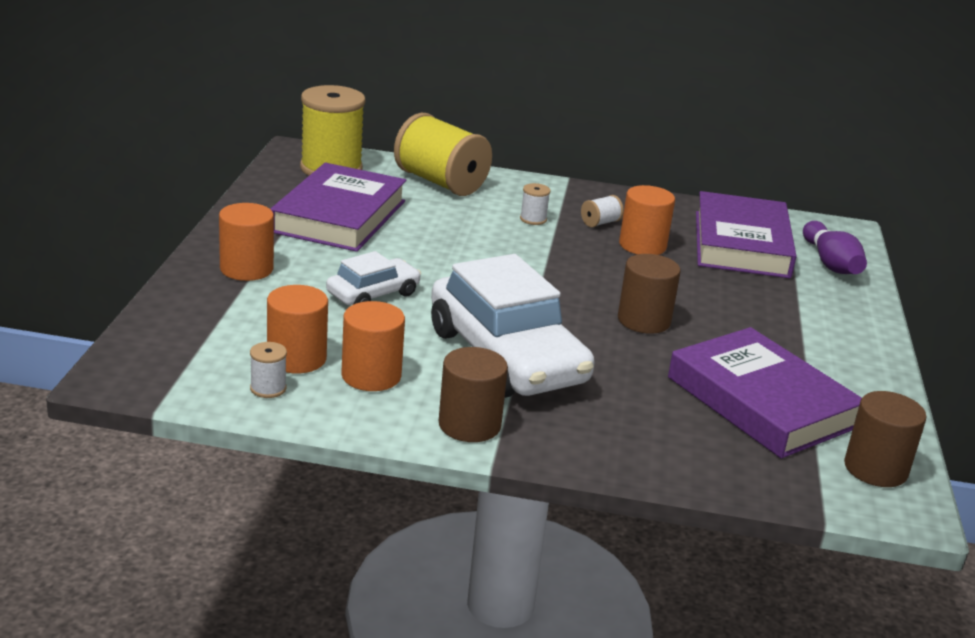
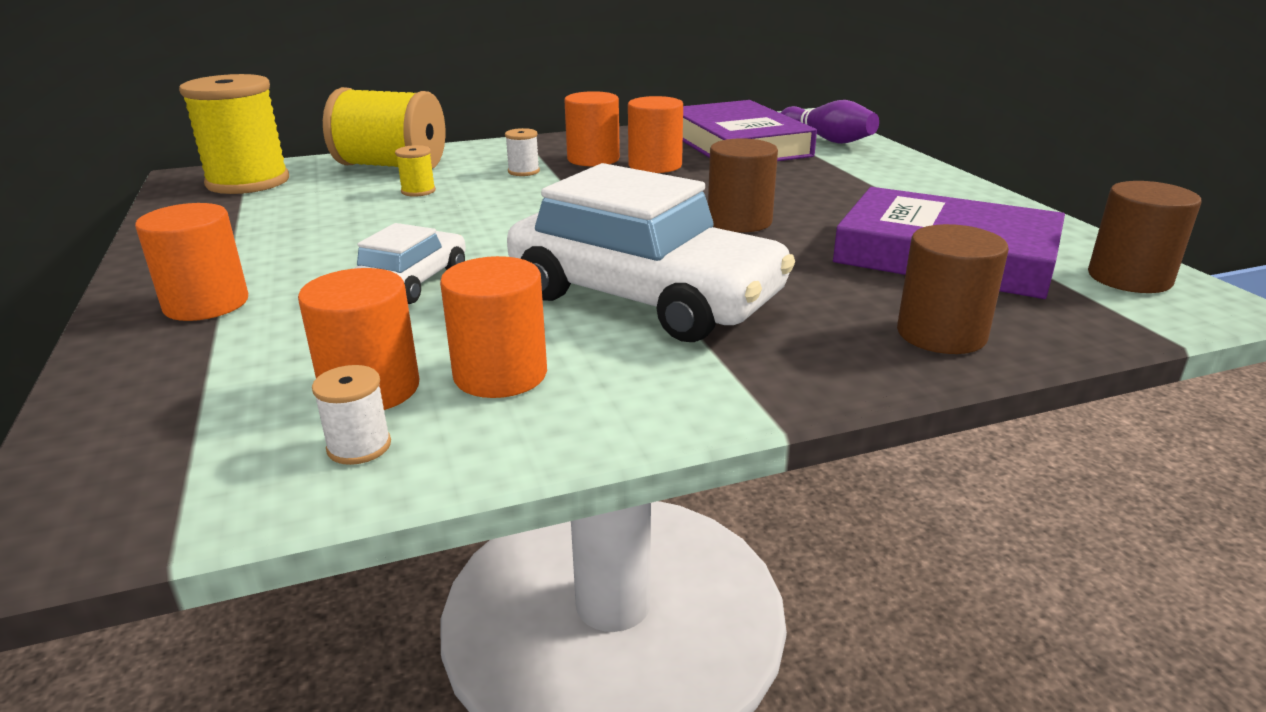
camera: 25 degrees left, 0 degrees up
(339, 216) = (296, 220): purple book -> none
(439, 215) = (418, 191): none -> yellow spool
(469, 425) = (694, 388): brown cylinder -> brown cylinder (941, 334)
(600, 223) = (593, 159): white spool -> orange cylinder

